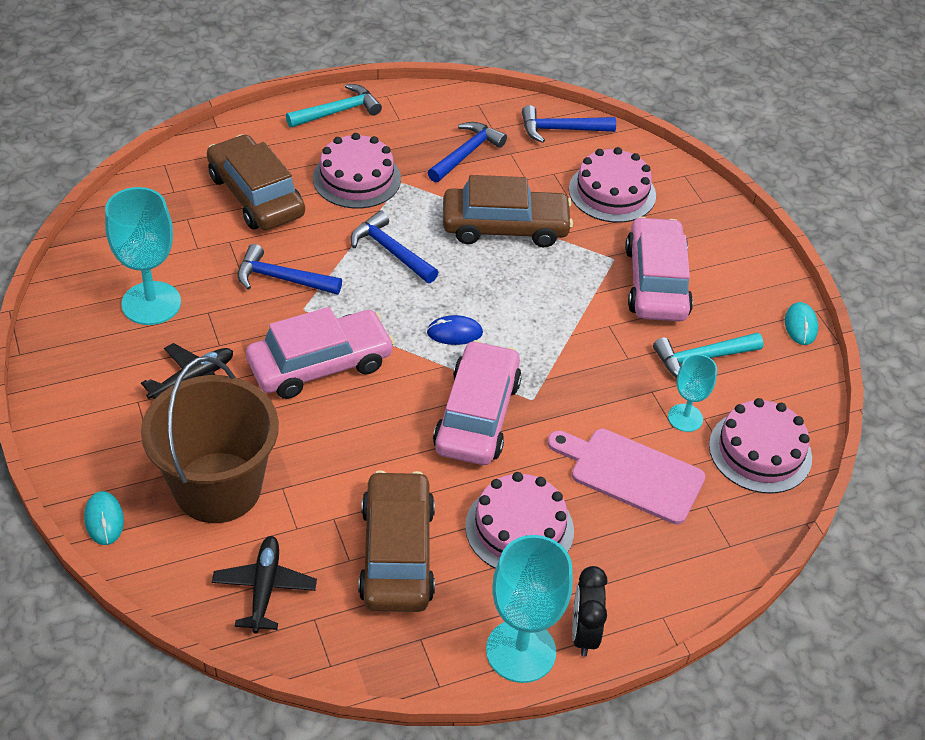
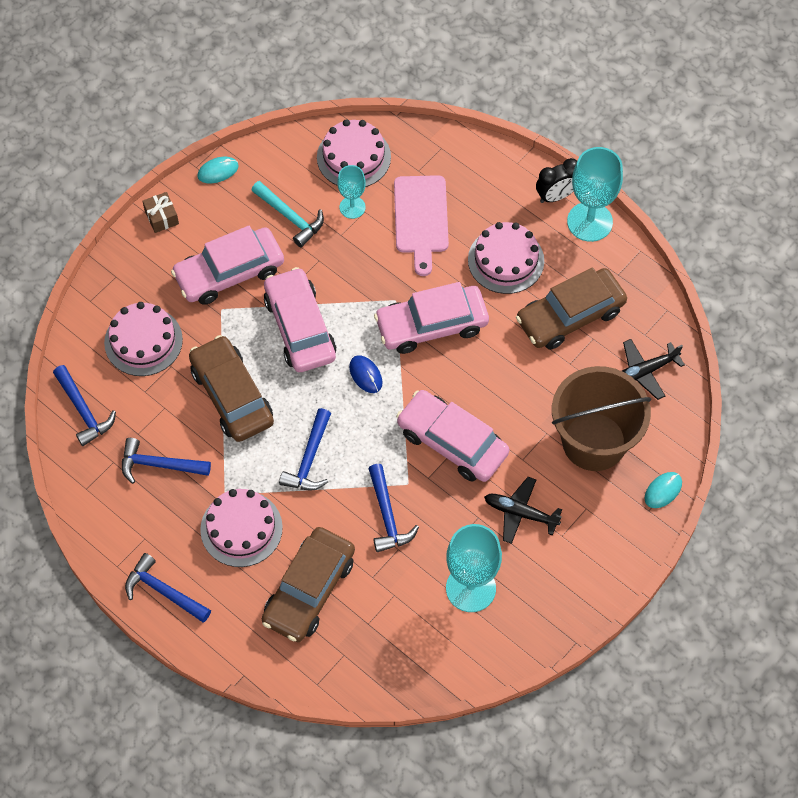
camera: 115 degrees left, 15 degrees up
(337, 112) = (164, 592): turquoise hammer -> blue hammer
(550, 307) = (300, 327): none -> pink car
(760, 259) = (161, 217): none -> brown gift

